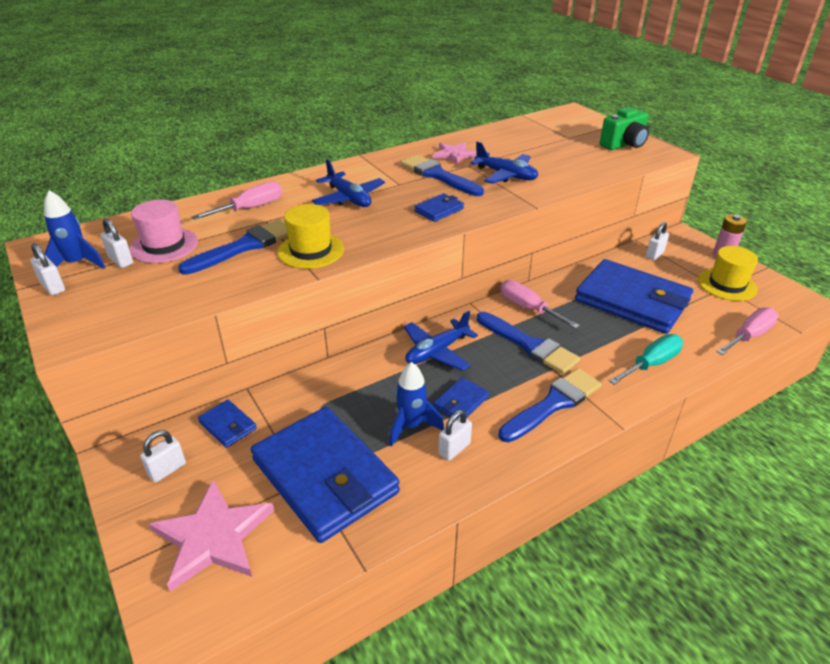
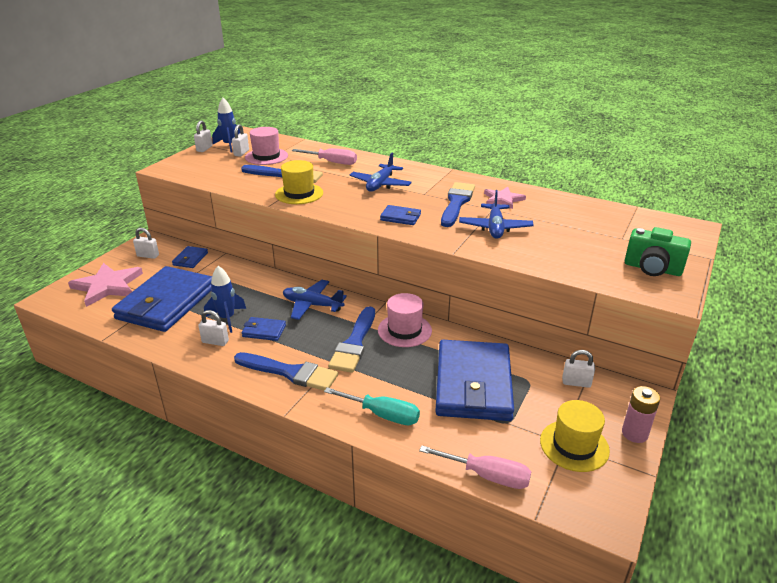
camera: 60 degrees right, 5 degrees down
(528, 308) = (404, 330): pink screwdriver -> pink hat

